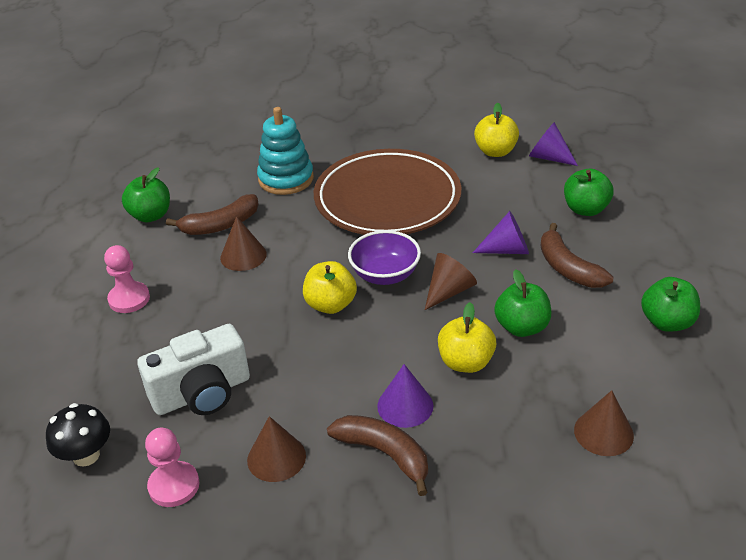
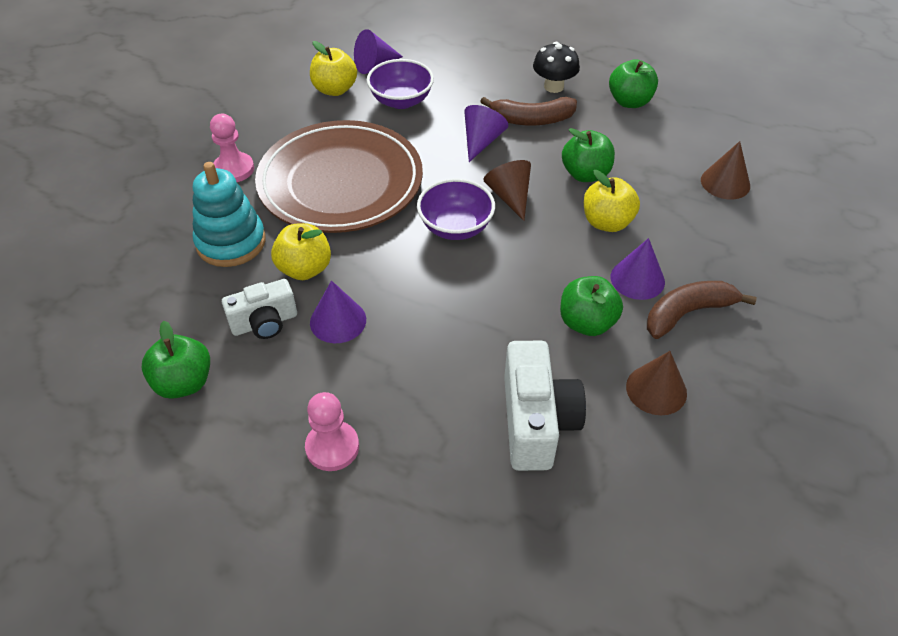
camera: 65 degrees left, 10 degrees up
(86, 455) = (573, 555): black mushroom -> black mushroom (553, 86)
(174, 485) = (655, 483): pink pawn -> pink pawn (234, 169)
(221, 225) = (264, 323): brown banana -> white camera
(243, 256) = (338, 321): brown cone -> purple cone
(330, 305) = (471, 280): yellow apple -> yellow apple (304, 269)
(516, 188) = (401, 101): none -> purple bowl
(585, 209) = (465, 78): green apple -> green apple (587, 323)

